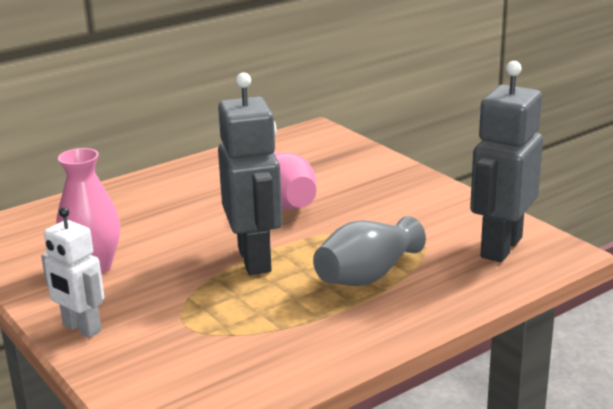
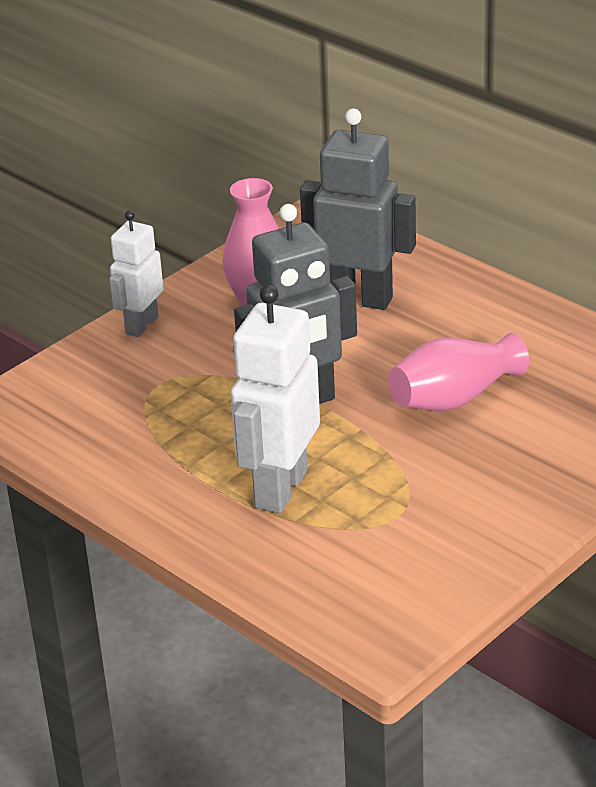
camera: 80 degrees right, 10 degrees up
(367, 276) = (280, 489): grey vase -> white robot
(500, 247) = (378, 591): grey robot -> grey robot (359, 298)

